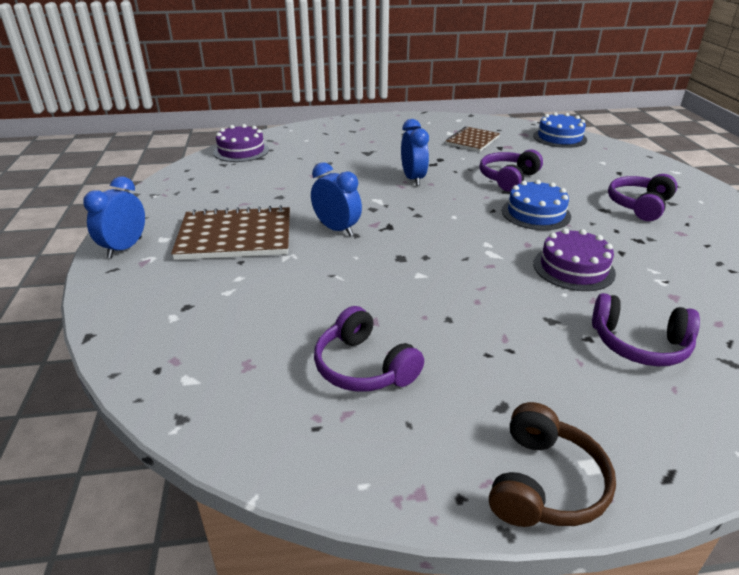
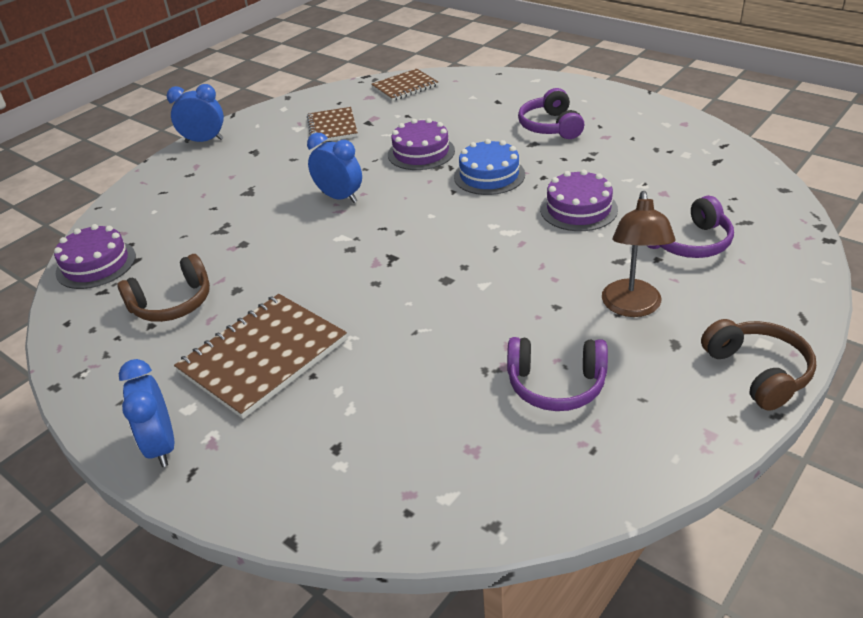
camera: 40 degrees left, 5 degrees up
(241, 186) = (173, 303): none -> brown headphones
(336, 229) = (350, 288): blue clock -> blue clock (204, 141)
(508, 178) = (421, 152): purple headphones -> purple cake
(508, 357) = (632, 307): none -> brown lamp
(559, 138) = (405, 87): blue cake -> brown notebook

